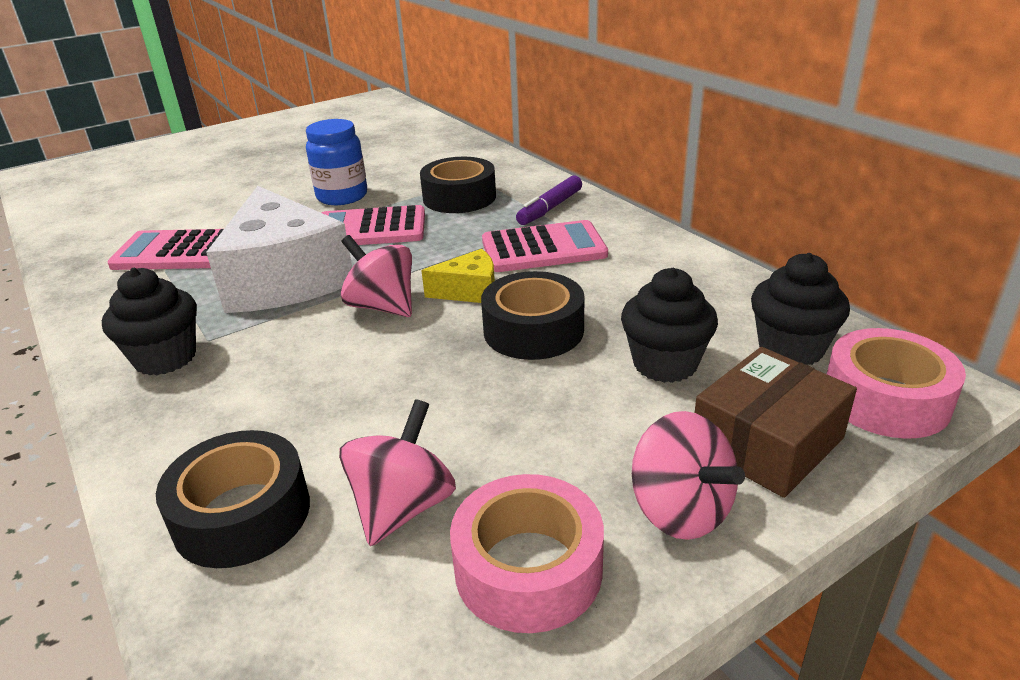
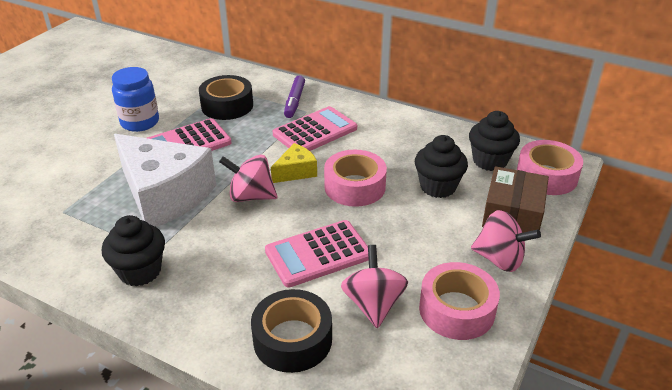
camera: 30 degrees left, 5 degrees up
(177, 252) = (56, 196): pink calculator -> pink calculator (318, 254)
(533, 330) = (355, 186): black tape -> pink tape

